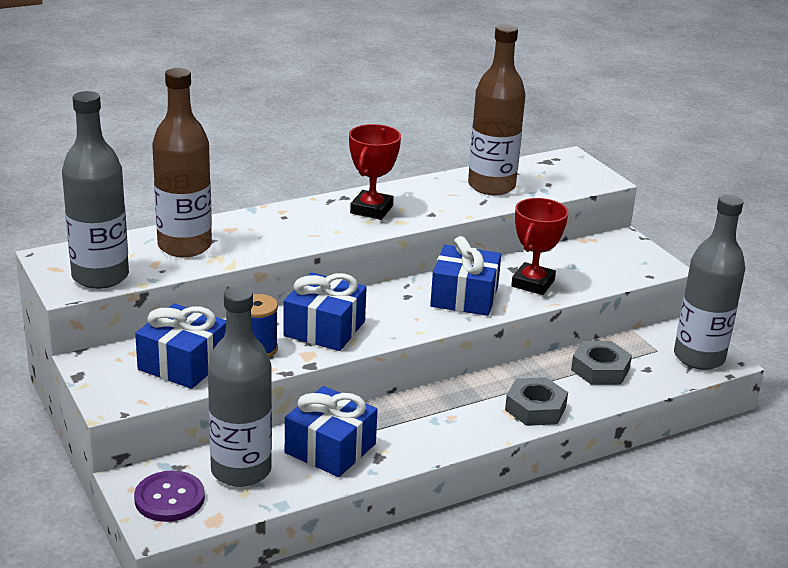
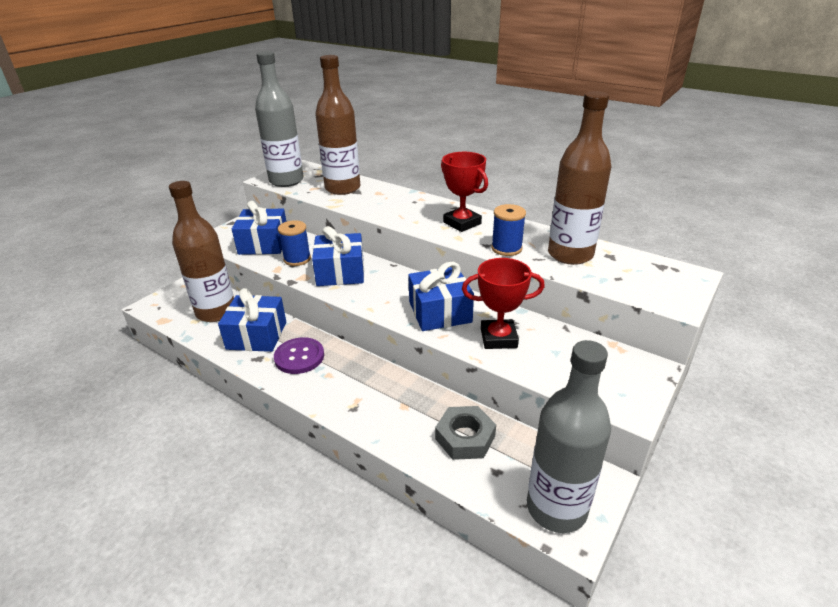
camera: 65 degrees right, 5 degrees up
(169, 498) = (178, 299): purple button -> purple button (299, 357)
(241, 470) = (216, 312): grey bottle -> brown bottle
(371, 210) = (462, 223): red trophy -> red trophy turned 60 degrees clockwise
(449, 208) = (506, 248): none -> blue spool
(535, 408) = (371, 415): grey nut -> none

